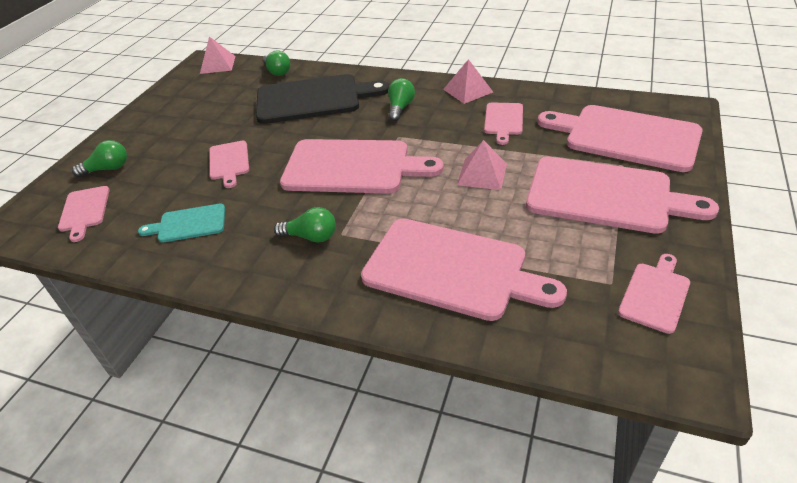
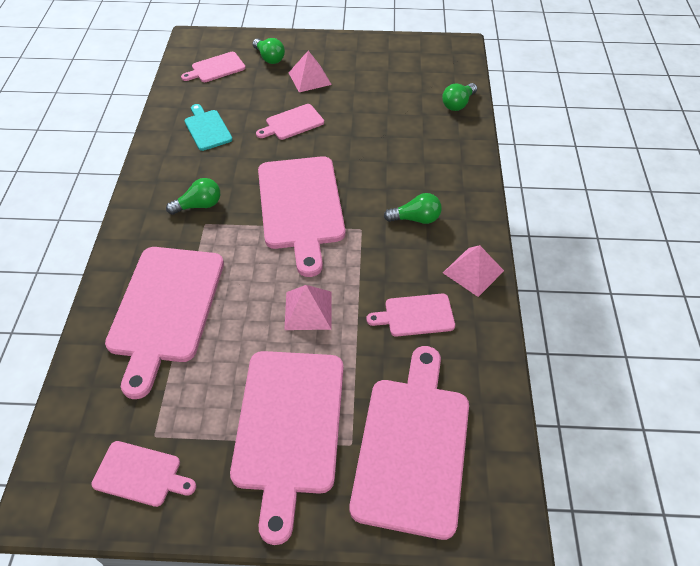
camera: 70 degrees right, 10 degrees up
(217, 64) = (456, 58): pink pyramid -> pink pyramid (309, 78)
(311, 237) = (199, 205): green light bulb -> green light bulb turned 105 degrees counterclockwise
(313, 99) = (412, 146): black cutting board -> none

